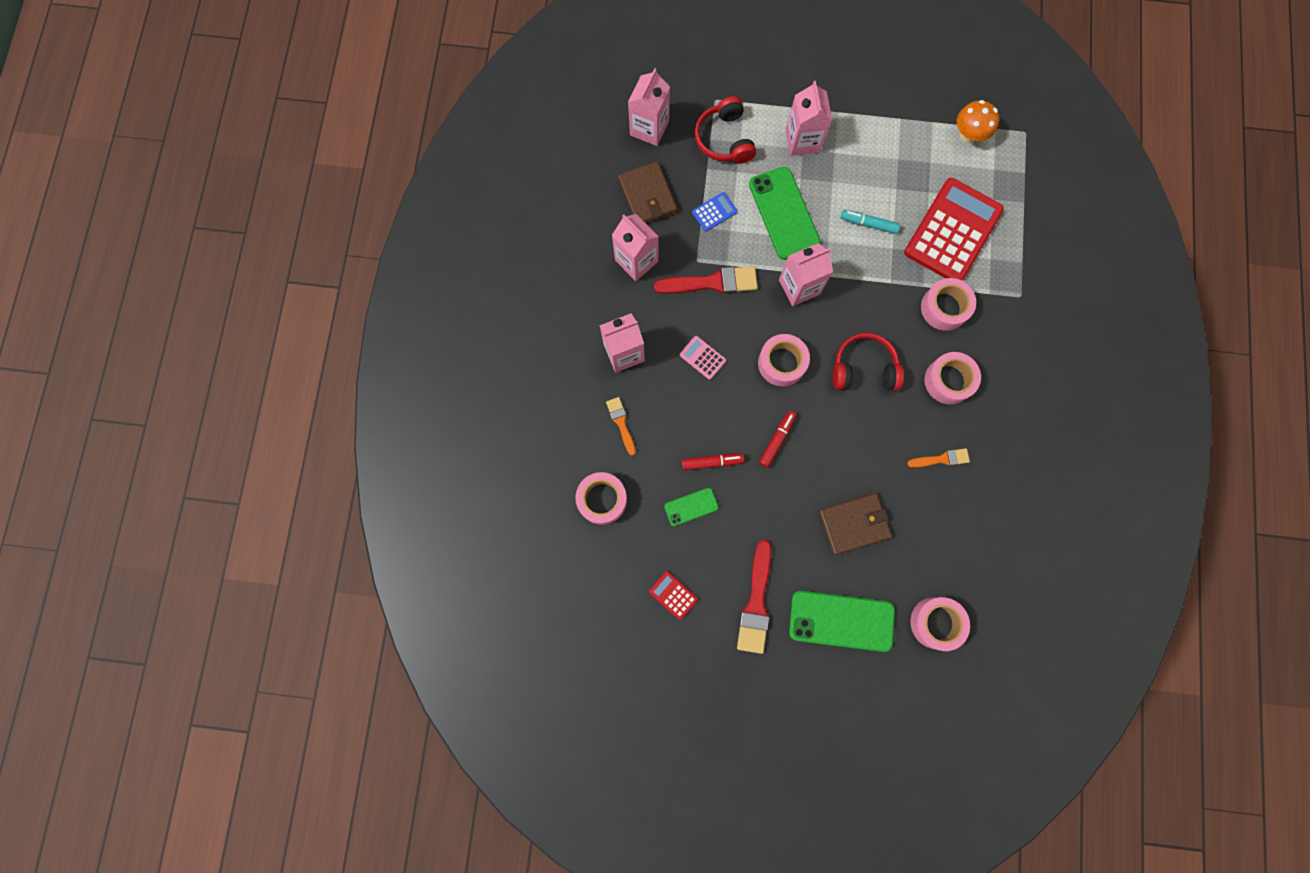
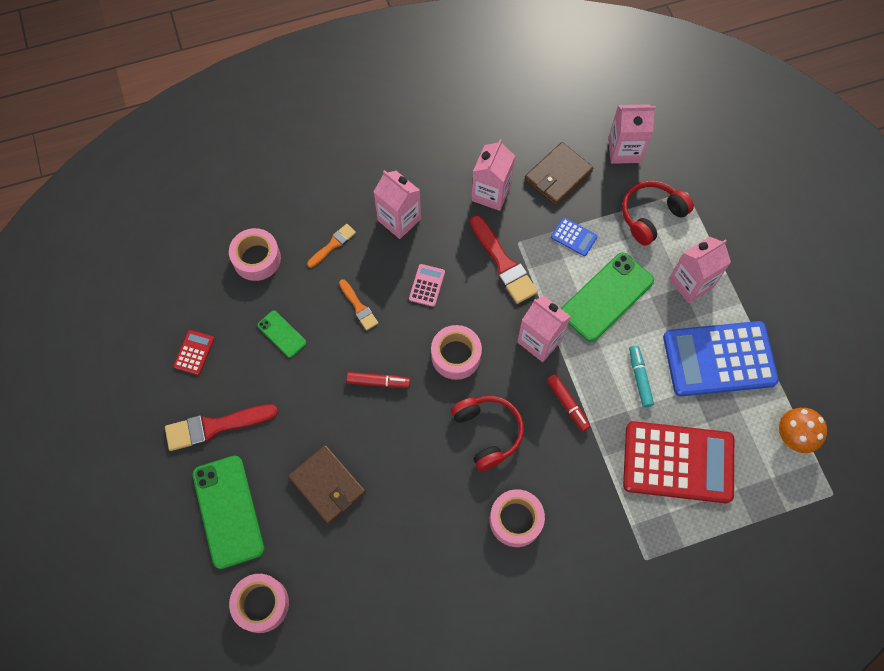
camera: 65 degrees right, 10 degrees down
(712, 462) = (331, 334): red marker -> red marker (567, 404)
(879, 155) = (719, 359): none -> blue calculator
(941, 459) = (430, 545): orange brush -> orange brush (358, 307)
(944, 308) = (591, 486): pink tape -> none

